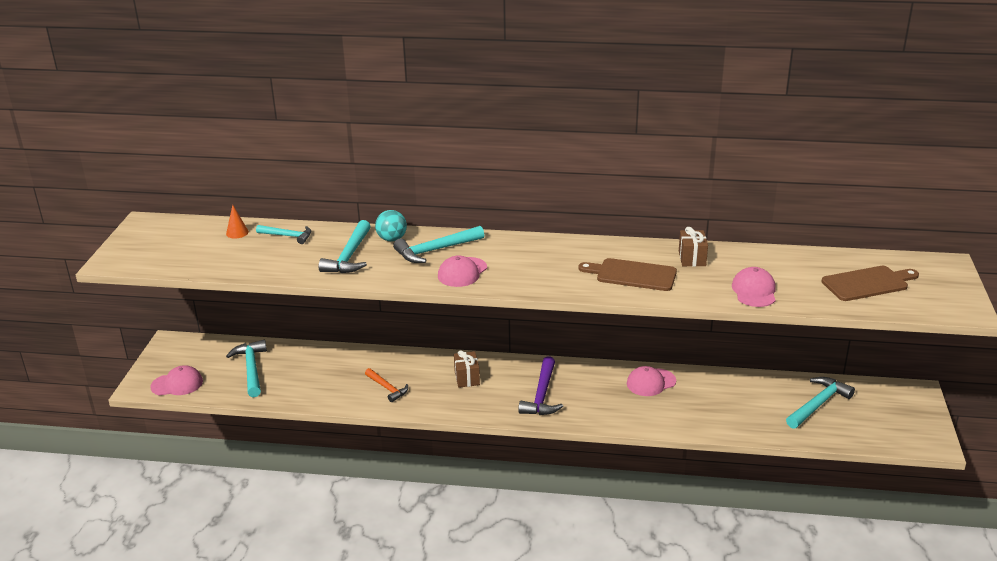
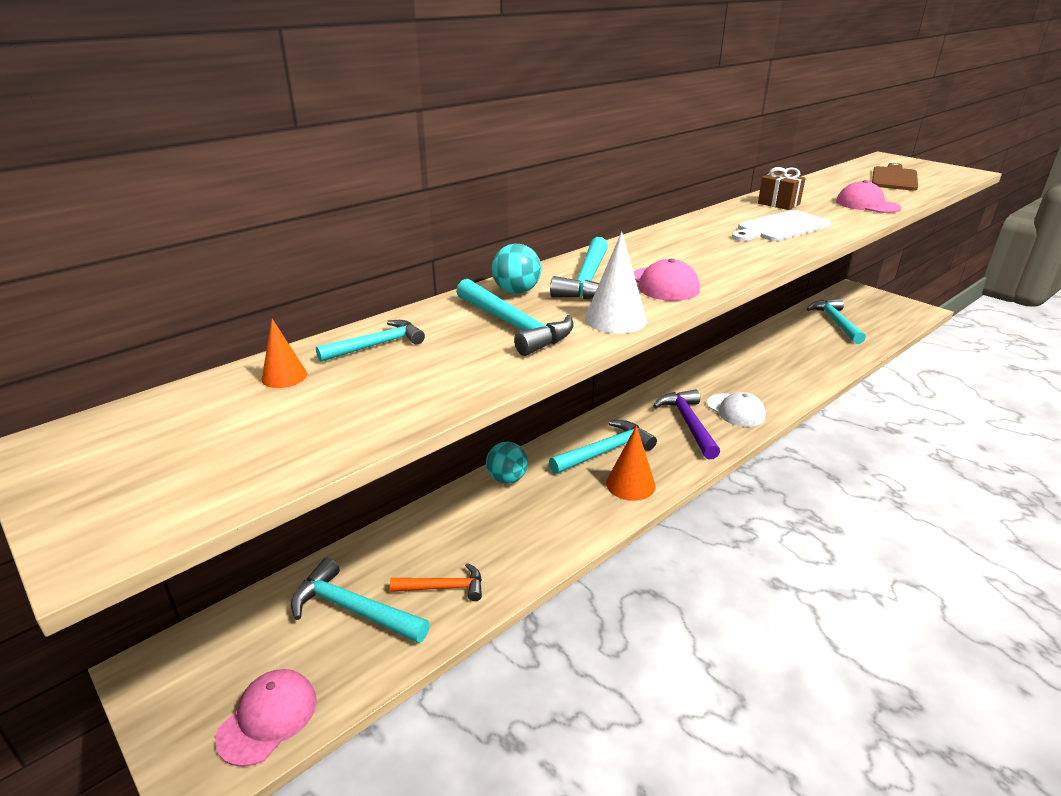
camera: 50 degrees left, 0 degrees up
(387, 388) = (555, 512): orange hammer -> orange hammer (443, 587)
(393, 277) = (615, 319): none -> white cone
(396, 359) = (507, 479): none -> turquoise ball
(444, 401) = (630, 484): none -> orange cone
(467, 378) = (605, 451): brown gift -> turquoise hammer
(542, 395) = (688, 424): purple hammer -> purple hammer turned 150 degrees counterclockwise
(587, 407) = (735, 410): none -> white cap
(632, 275) = (780, 227): brown cutting board -> white cutting board
(651, 382) = (731, 367): pink cap -> none

